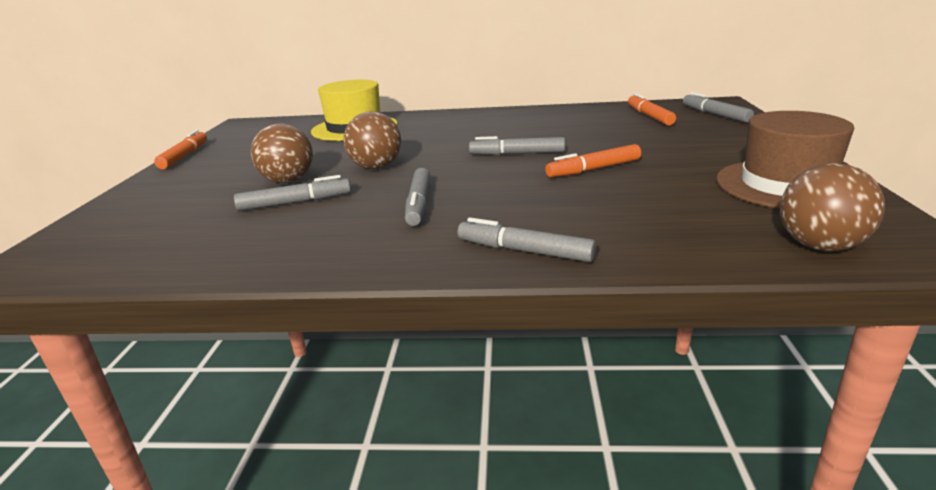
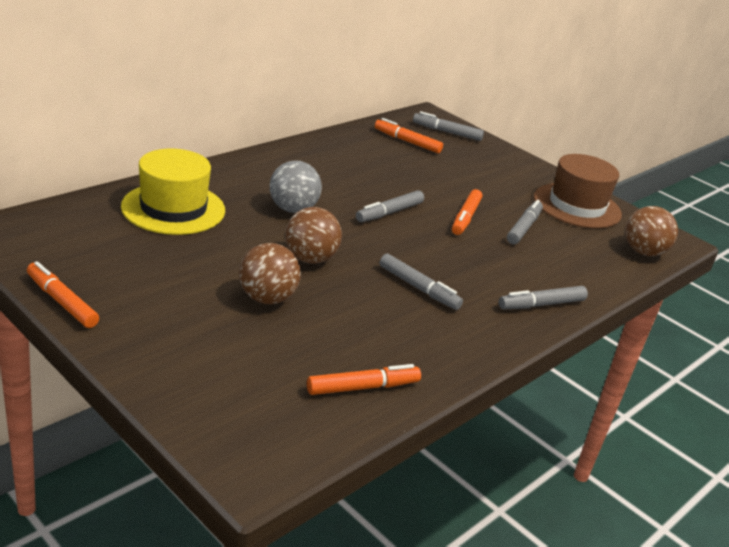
camera: 55 degrees left, 5 degrees up
(204, 250) = (363, 387): none -> orange marker
(295, 202) = (327, 319): grey marker -> grey marker (523, 228)
(436, 140) = (293, 209): none -> grey ball

